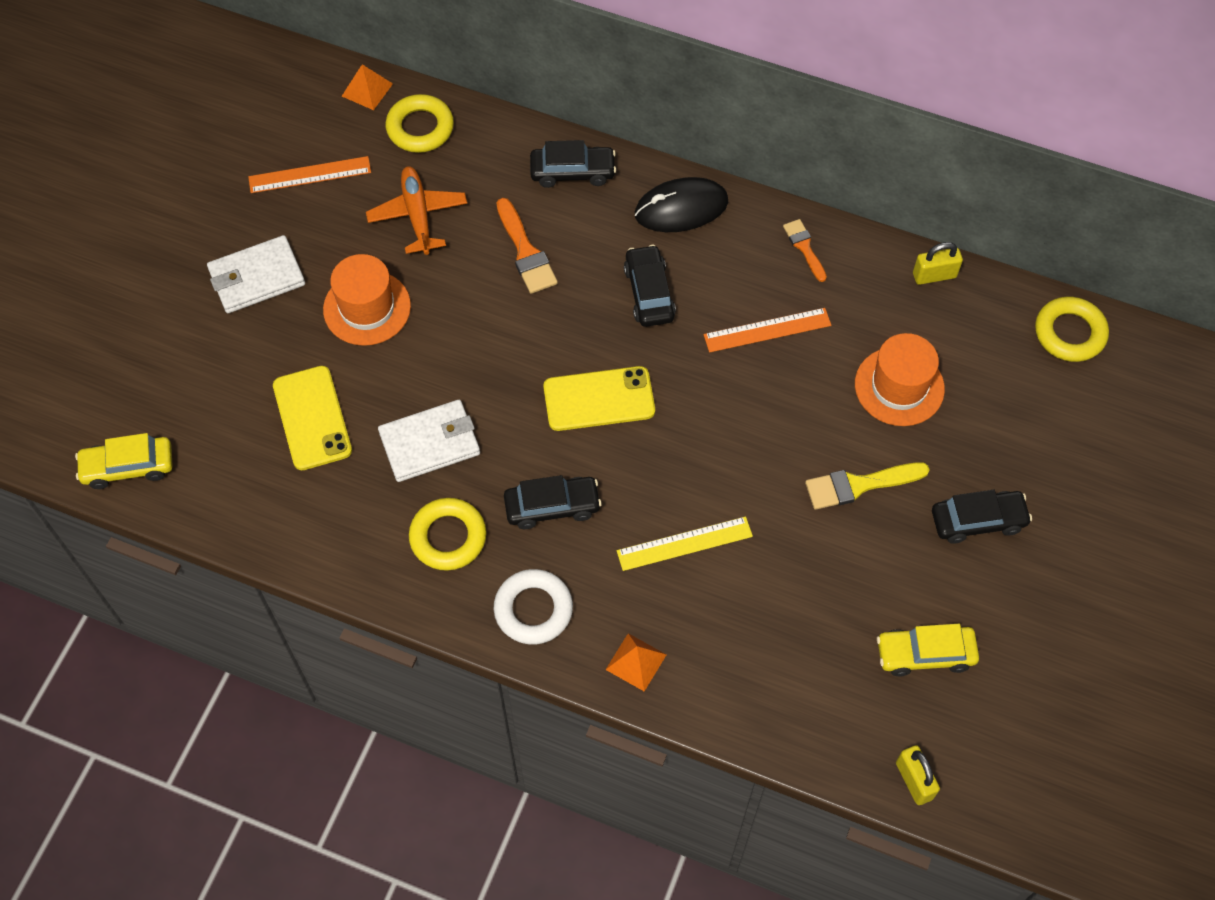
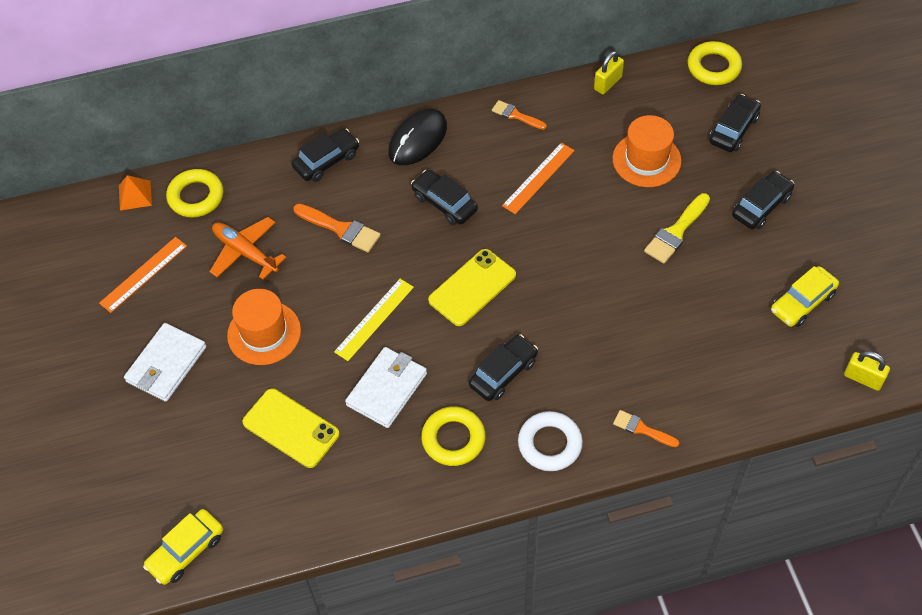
camera: 35 degrees left, 5 degrees down
(636, 662) = (642, 429): orange pyramid -> orange brush
(684, 544) = (605, 338): yellow ruler -> yellow ruler (374, 319)
(1026, 417) = (733, 129): none -> black car

